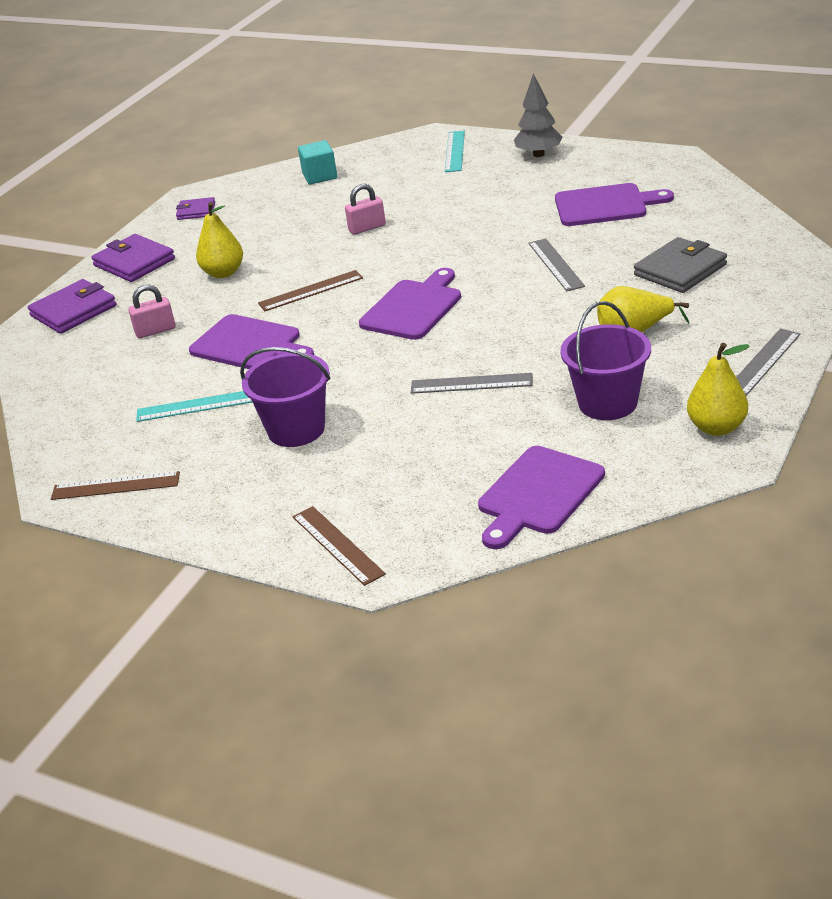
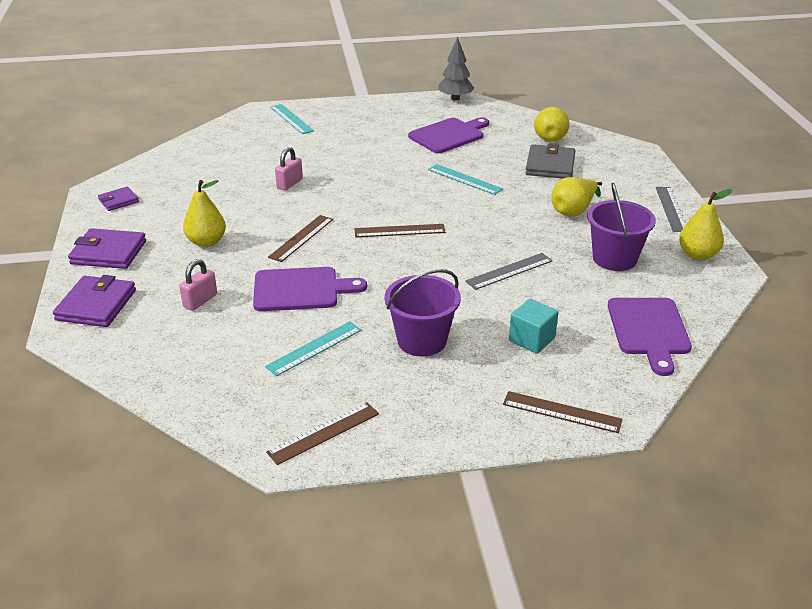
camera: 40 degrees left, 0 degrees up
(320, 176) = (200, 154): turquoise cube -> turquoise cube (532, 339)
(413, 307) = (399, 231): purple cutting board -> brown ruler
(538, 154) = (358, 111): grey tree -> grey tree (455, 98)
(556, 264) = (464, 179): grey ruler -> turquoise ruler
(729, 232) = (550, 137): none -> yellow pear

